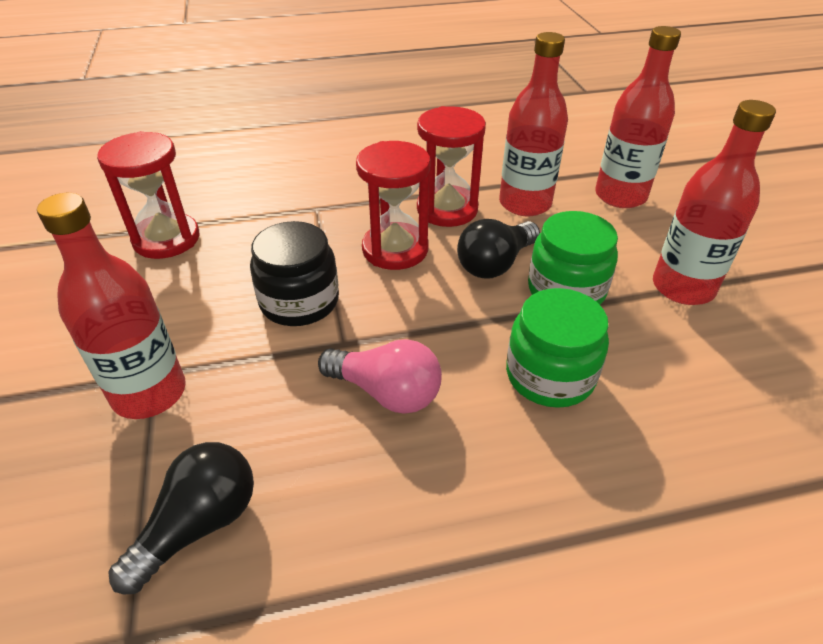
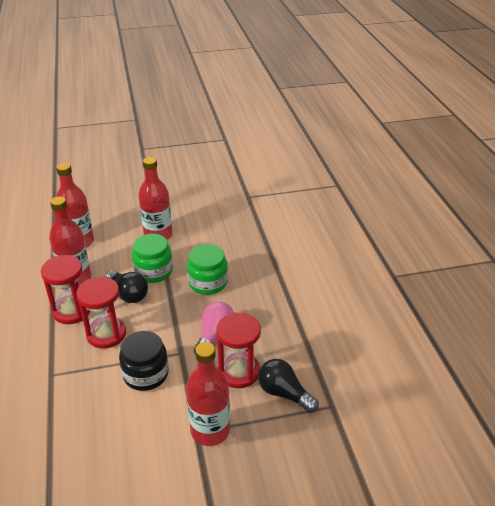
camera: 90 degrees left, 5 degrees down
(166, 239) = (65, 457): red hourglass -> red hourglass (239, 372)

